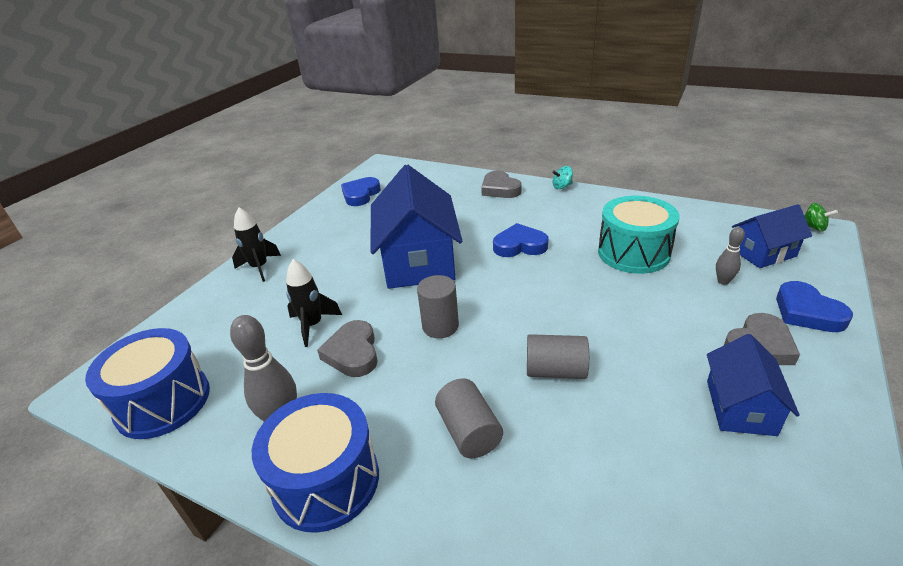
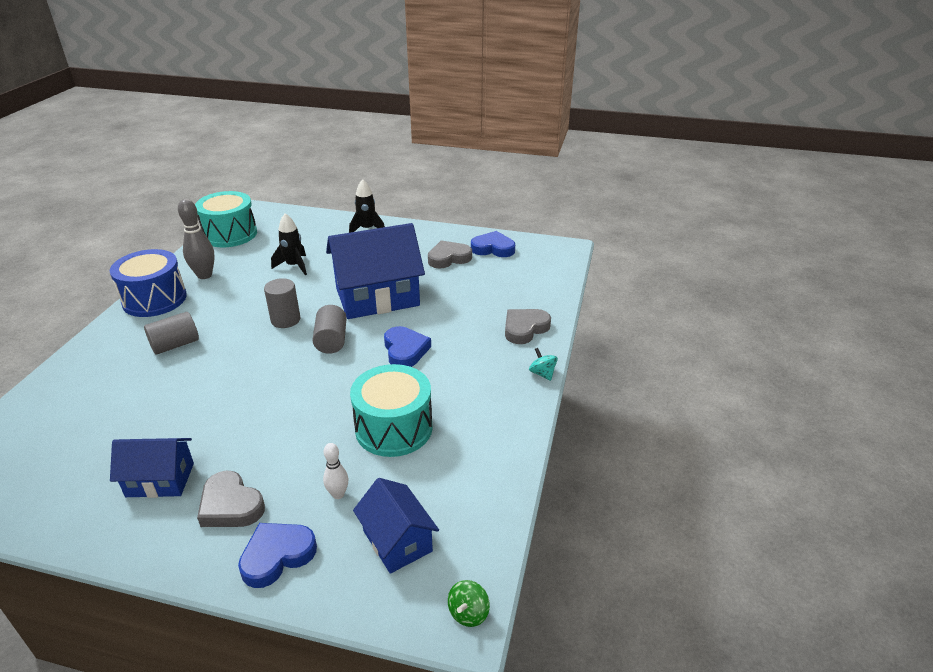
camera: 75 degrees right, 0 degrees up
(163, 402) = (230, 234): blue drum -> turquoise drum
(353, 353) = (261, 287): grey heart -> grey heart (448, 258)
(555, 371) = (224, 379): grey cylinder -> grey cylinder (331, 341)
(723, 281) = (338, 494): grey bowling pin -> white bowling pin

